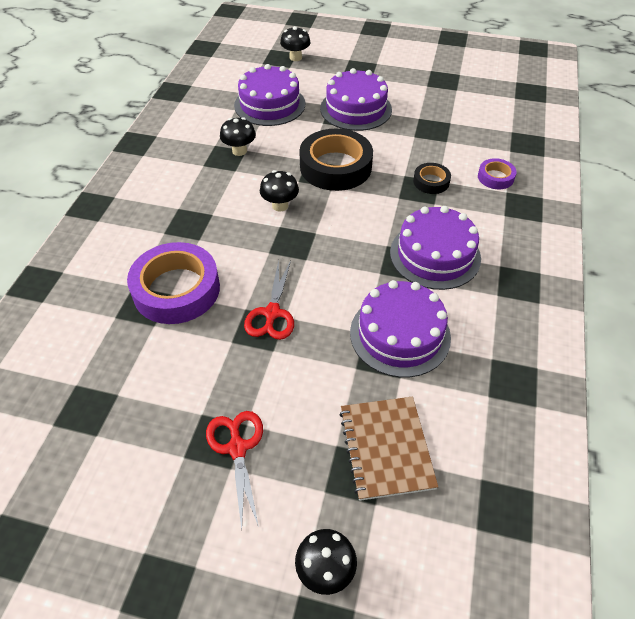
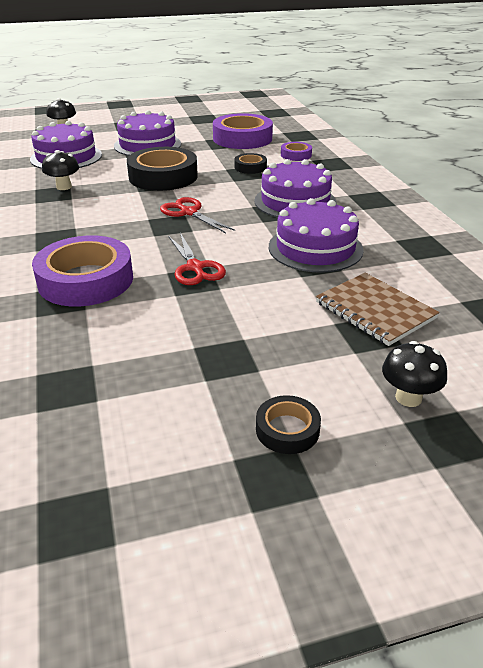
camera: 30 degrees left, 15 degrees down
(203, 547) = (287, 430): none -> black tape
(237, 448) = (251, 355): red scissors -> red scissors (189, 212)
(280, 205) = (136, 207): black mushroom -> none
(459, 129) = (242, 138): none -> purple tape

